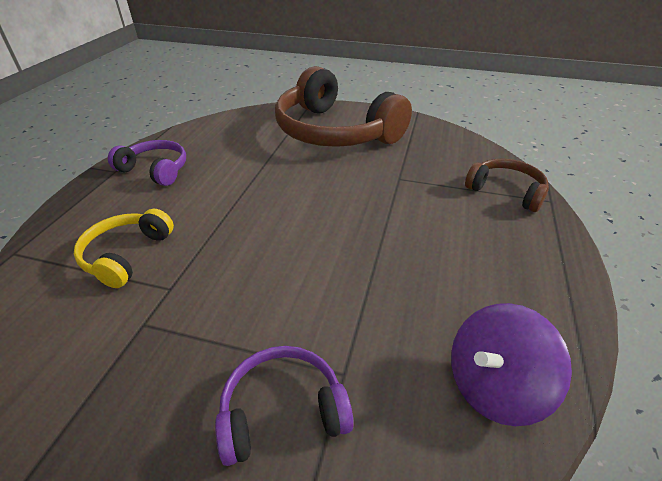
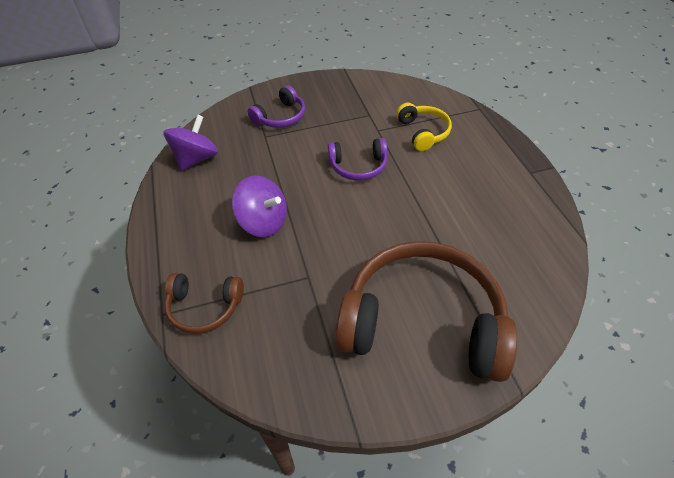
camera: 150 degrees right, 10 degrees up
(155, 170) = (505, 187): purple headphones -> purple headphones (358, 166)
(418, 235) = (263, 222): none -> purple spinning top

